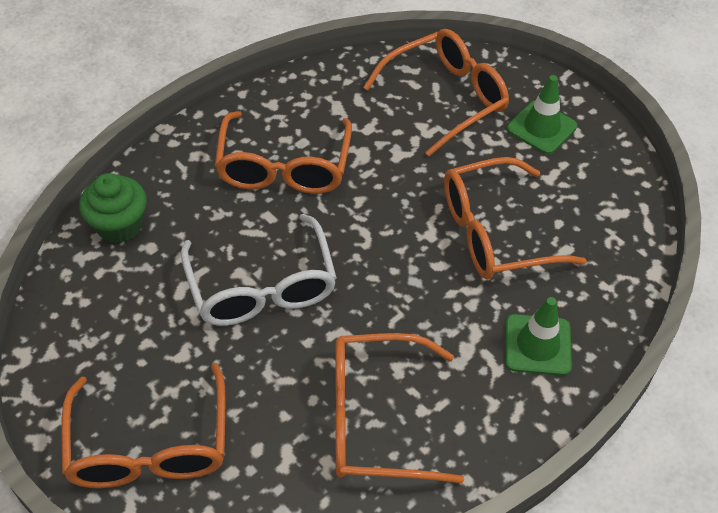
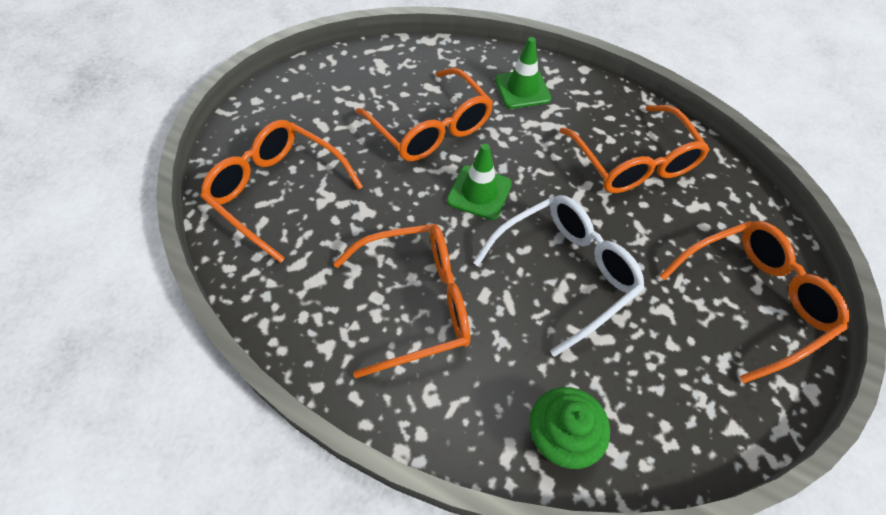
camera: 110 degrees left, 5 degrees up
(541, 127) = (299, 118): green traffic cone -> green traffic cone (479, 192)

